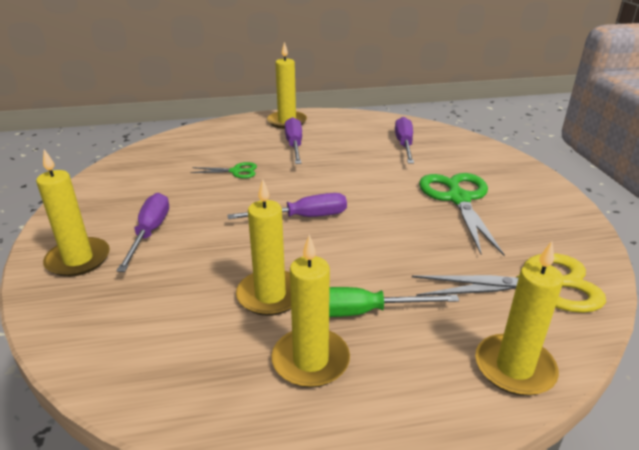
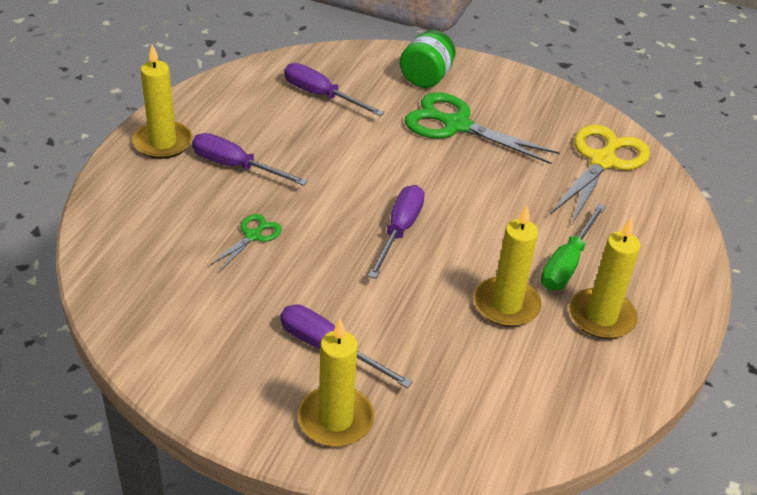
camera: 60 degrees left, 10 degrees up
(491, 170) = (426, 78): none -> green jar
(514, 368) = (672, 225): yellow candle -> none

